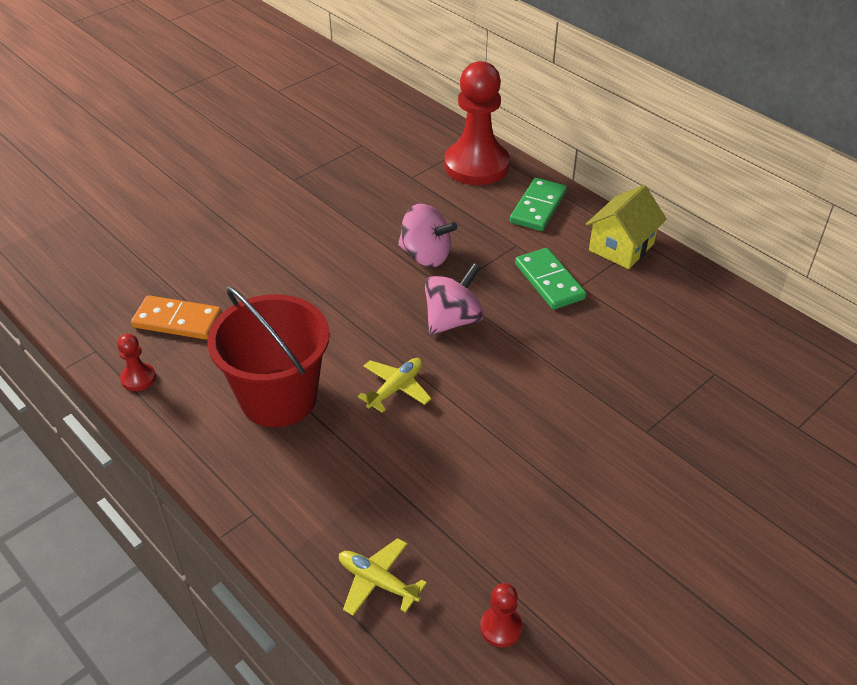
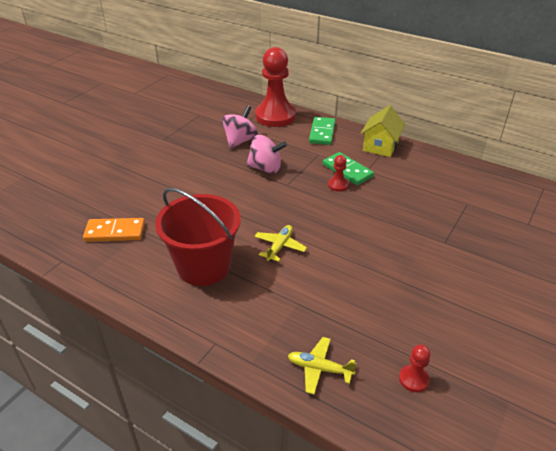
camera: 15 degrees left, 5 degrees down
(138, 378) = (99, 272): red pawn -> red pawn (338, 185)
(453, 320) = (298, 201): pink spinning top -> pink spinning top (240, 141)

